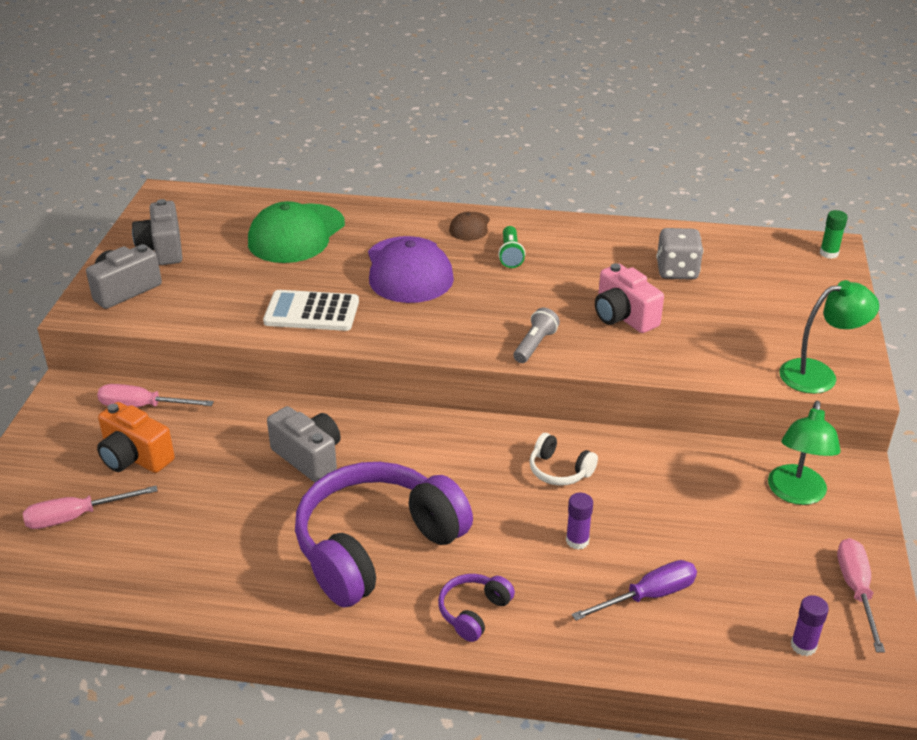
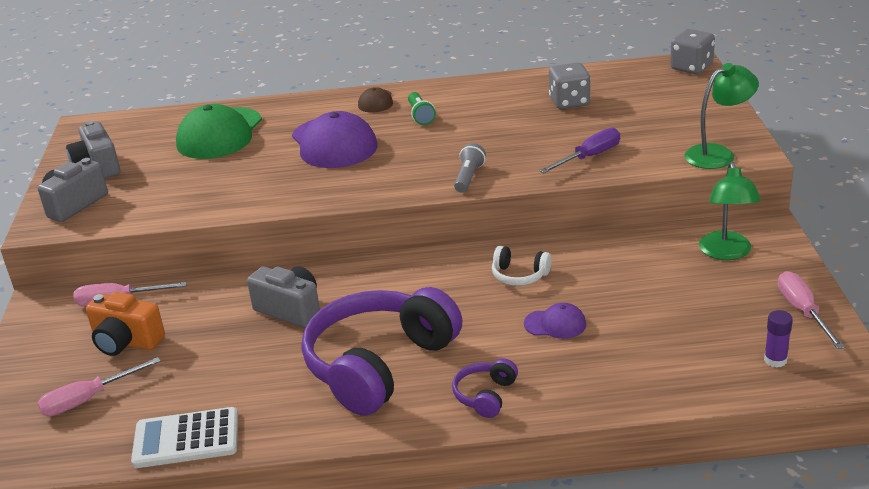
camera: 10 degrees left, 5 degrees down
(311, 312) = (258, 189): white calculator -> white calculator (186, 439)
(577, 541) = (555, 324): purple glue stick -> purple cap
(623, 317) = (537, 143): pink camera -> none
(648, 596) = (632, 352): purple screwdriver -> purple screwdriver (589, 157)
(829, 253) = (691, 67): green glue stick -> grey dice

